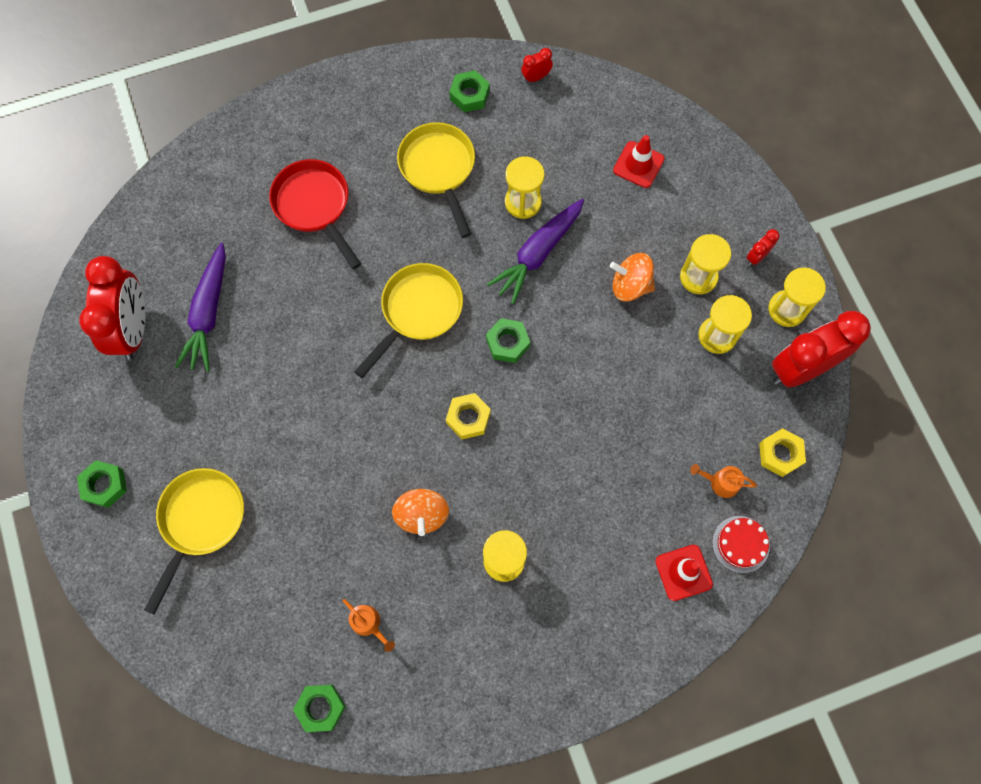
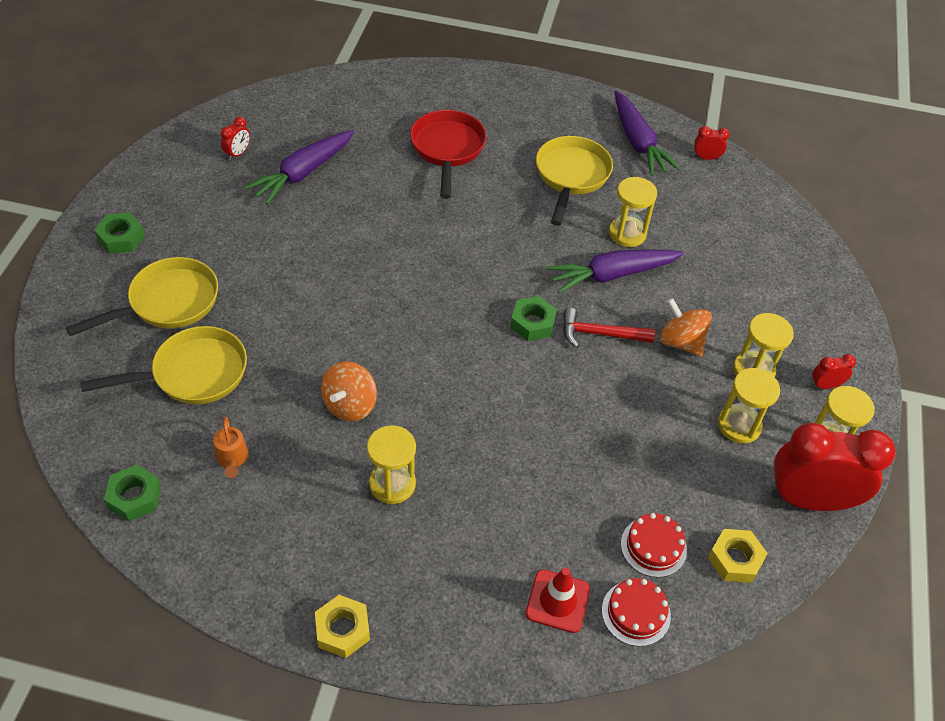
camera: 30 degrees right, 20 degrees down
(133, 329) = (238, 153): red clock -> red clock, size x0.41
(418, 311) = (472, 260): yellow pan -> yellow pan (193, 374)
(468, 418) = (452, 358): yellow nut -> yellow nut (343, 630)
(469, 95) = (638, 142): green nut -> purple carrot
(566, 318) = (600, 334): none -> red hammer
(638, 165) = (756, 260): red traffic cone -> none
(720, 482) = (653, 546): orange watering can -> red cake

